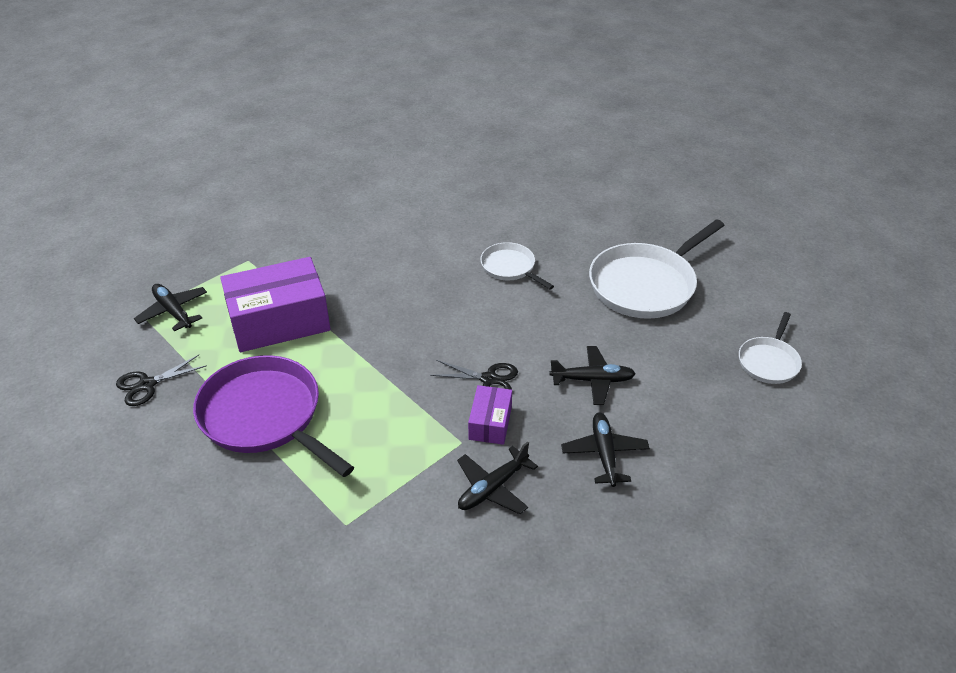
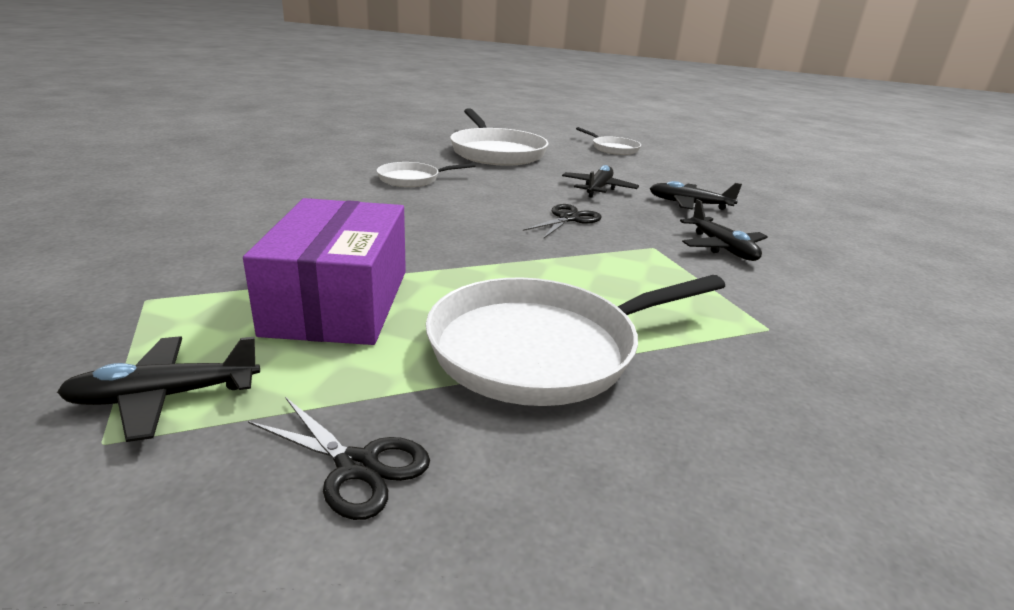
camera: 70 degrees left, 15 degrees down
(147, 384) = (357, 466): black scissors -> black scissors turned 45 degrees counterclockwise
(264, 416) = (542, 349): purple pan -> white pan
(490, 423) = (632, 231): purple box -> none

